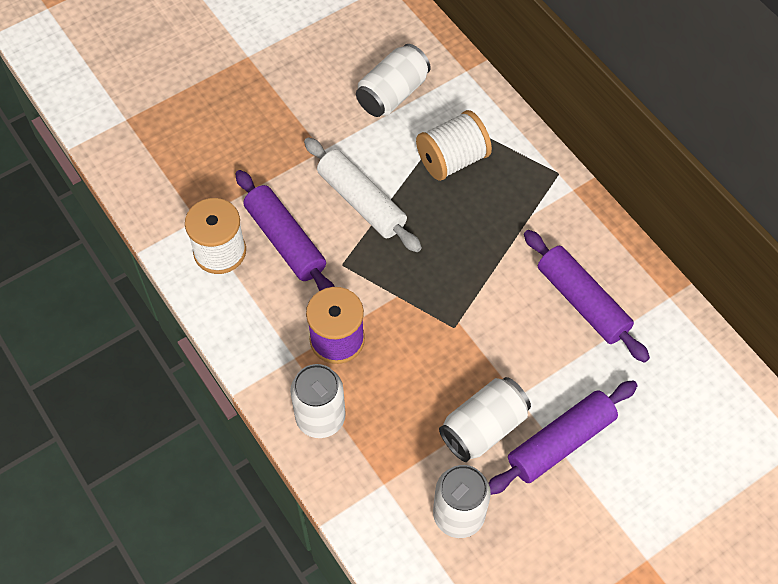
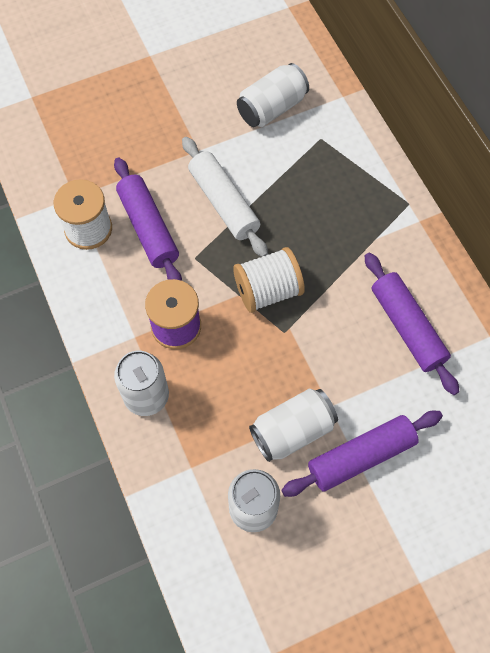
camera: 10 degrees right, 5 degrees up
(452, 160) = (314, 176): white spool -> white spool (268, 290)

